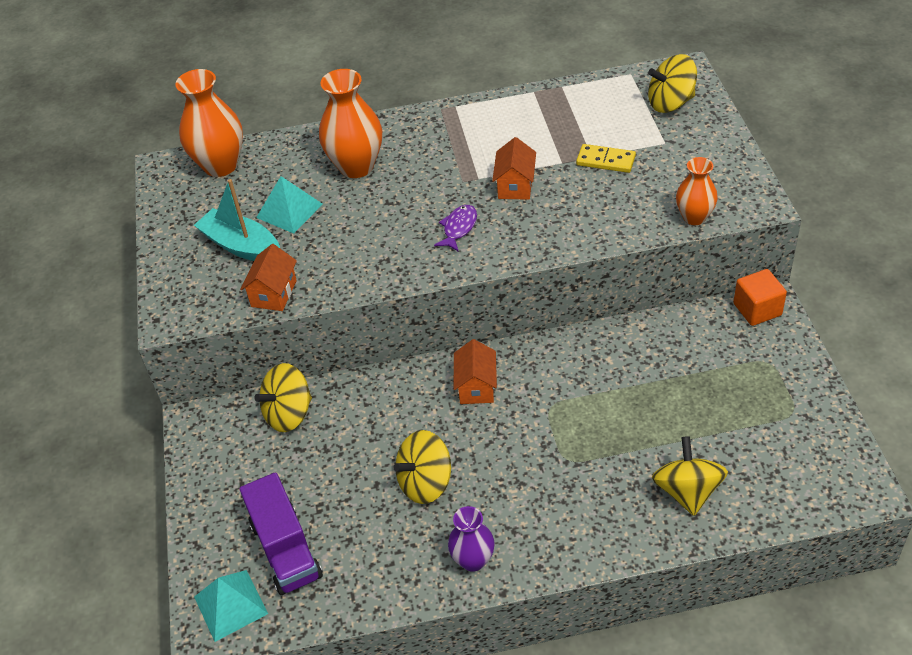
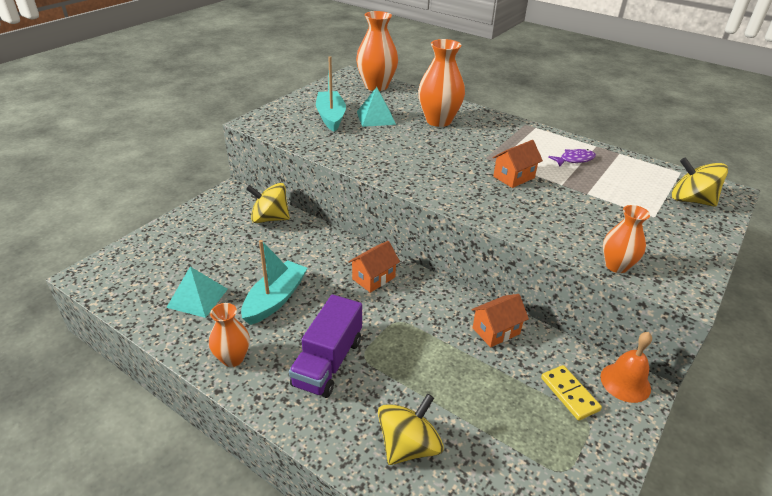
camera: 40 degrees right, 10 degrees down
(231, 605) = (112, 273): turquoise pyramid -> turquoise pyramid (197, 298)
(274, 293) = (310, 141): orange house -> orange house (496, 331)
(285, 549) = (170, 271): purple truck -> purple truck (328, 362)
(425, 482) = (275, 299): yellow spinning top -> turquoise boat
(458, 228) = (448, 174): purple fish -> purple fish (574, 159)
(473, 560) = (233, 358): purple vase -> orange vase
(605, 161) = (594, 200): yellow domino -> yellow domino (569, 394)
(757, 309) = (625, 382): orange cube -> orange bell

